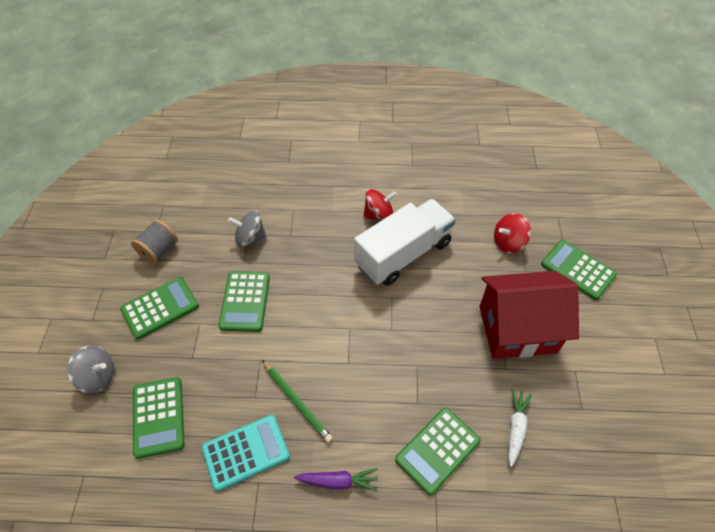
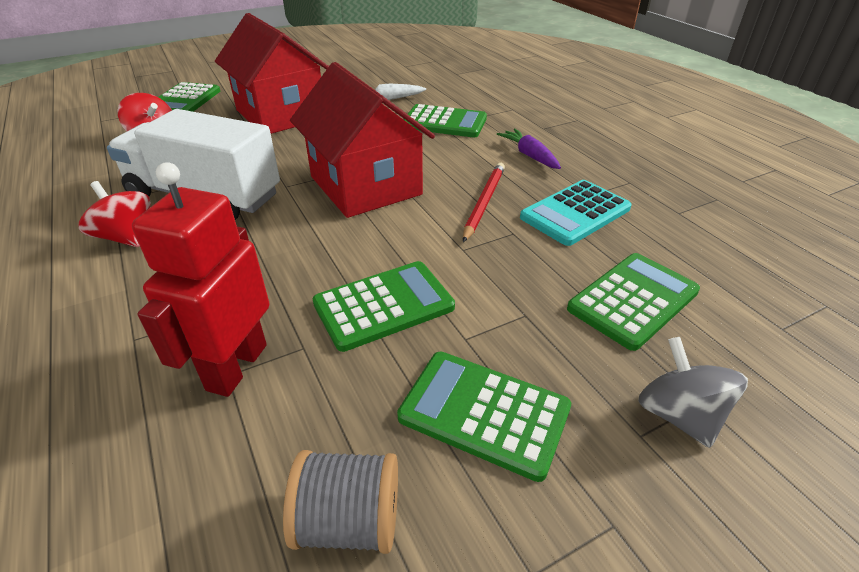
camera: 120 degrees left, 15 degrees down
(246, 452) = (575, 213): turquoise calculator -> turquoise calculator turned 75 degrees counterclockwise
(250, 238) = (236, 367): grey spinning top -> red robot
(297, 402) = (484, 202): green pencil -> red pencil
(364, 341) = (365, 185): none -> red house

